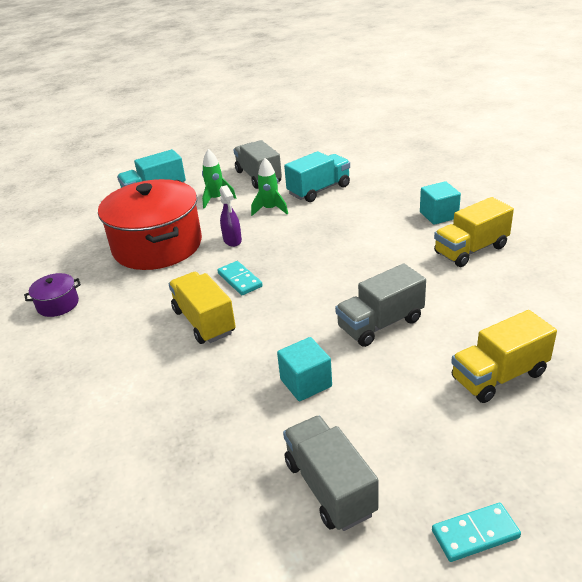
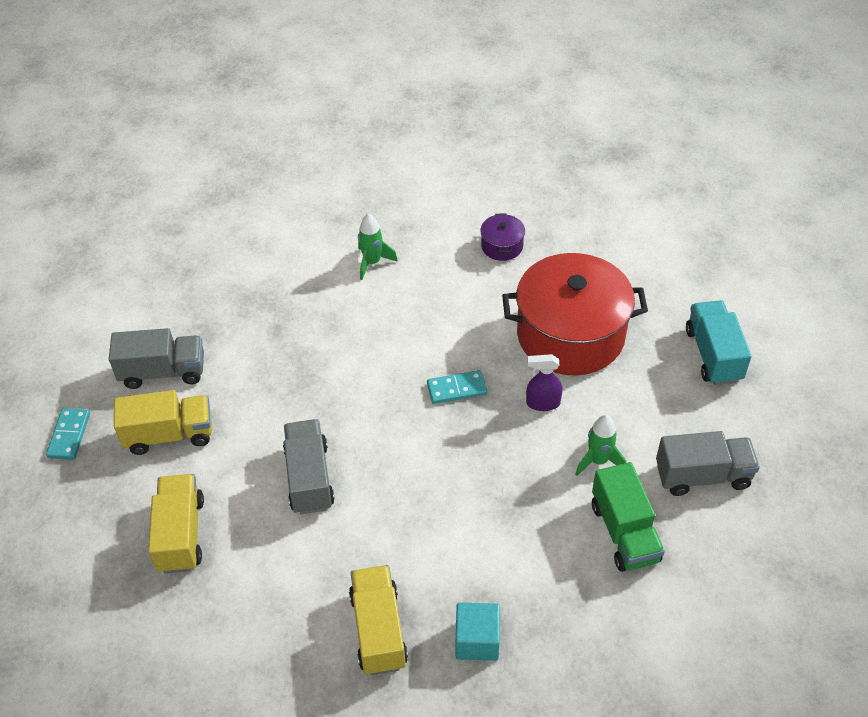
camera: 110 degrees right, 15 degrees up
(204, 321) = (404, 345): yellow truck -> yellow truck (169, 434)
(216, 199) = (658, 413): green rocket -> green rocket (372, 262)
(306, 383) = (272, 393): turquoise cube -> none
(319, 190) = (624, 532): turquoise truck -> green truck

